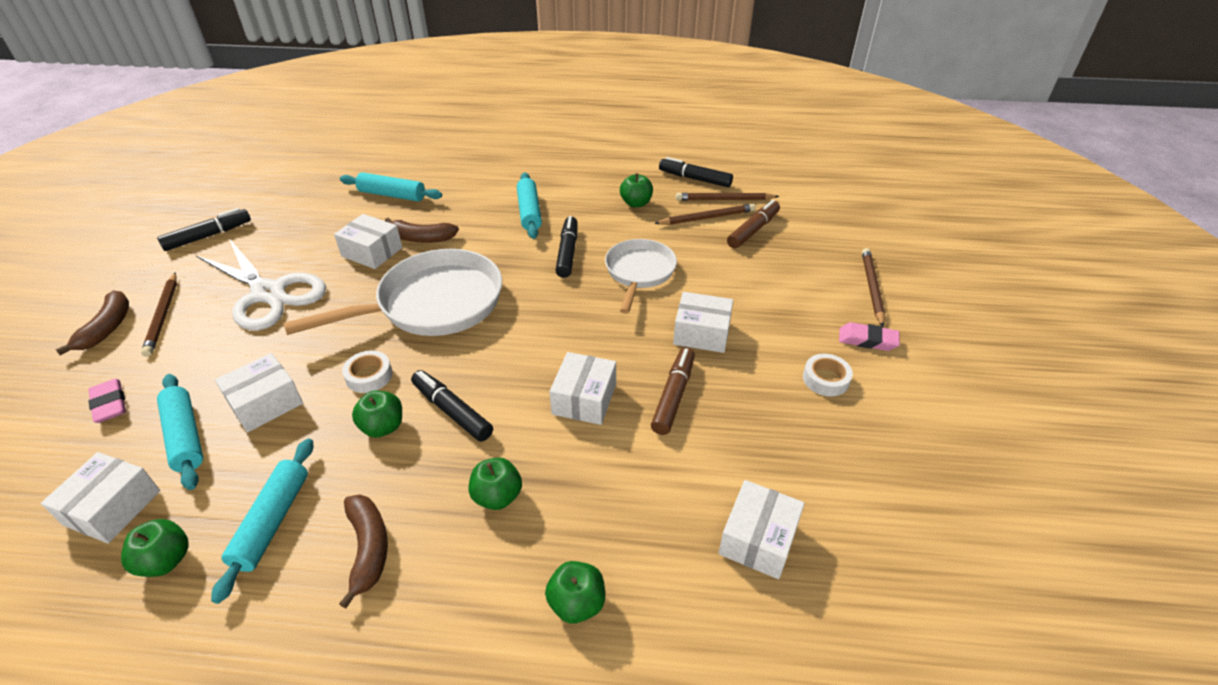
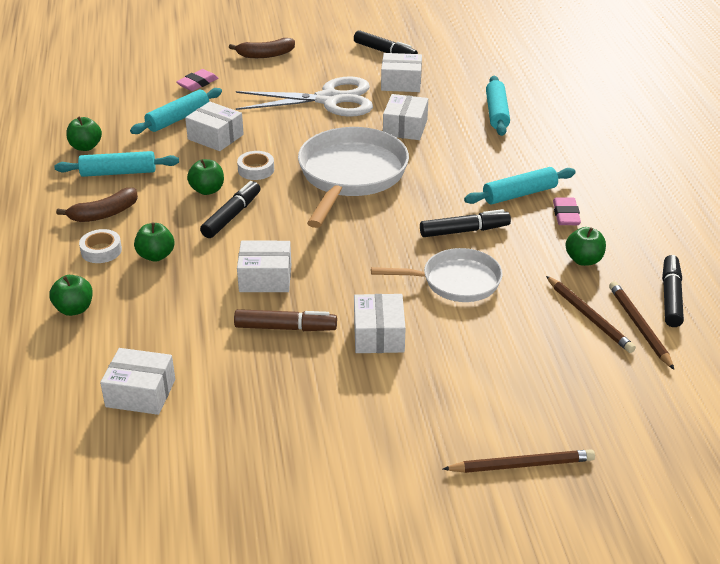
camera: 75 degrees right, 5 degrees down
(113, 508) = (118, 116): white box -> white box (401, 83)
(163, 316) = (286, 69): brown pencil -> none
(268, 293) = (329, 100): white scissors -> white scissors turned 120 degrees counterclockwise
(421, 238) = (439, 146): brown banana -> none
(433, 304) = (351, 175): white pan -> white pan turned 120 degrees counterclockwise
(753, 230) = (586, 356): brown marker -> none
(825, 379) = (343, 428): white tape -> white tape (101, 251)
(867, 340) = (419, 460): pink eraser -> pink eraser (566, 215)

